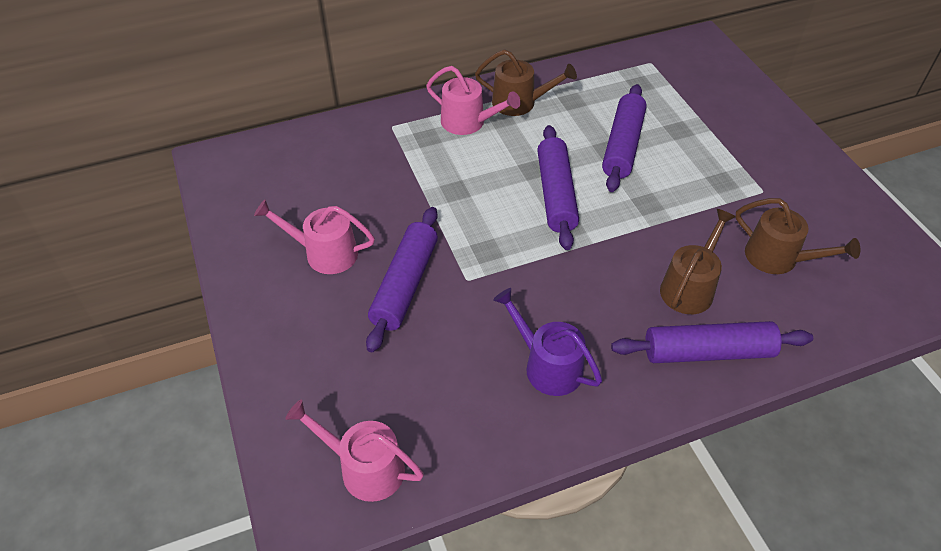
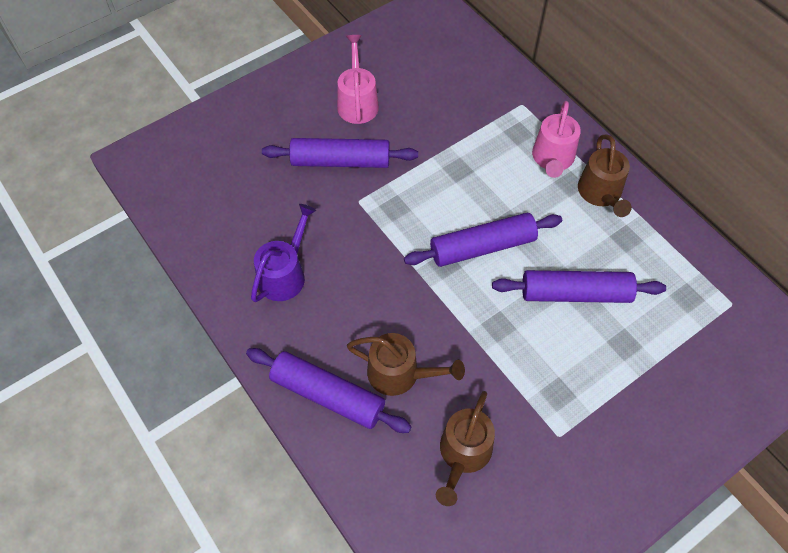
camera: 75 degrees right, 10 degrees up
(365, 468) = (175, 180): pink watering can -> none
(707, 352) = (328, 395): purple rolling pin -> purple rolling pin turned 45 degrees counterclockwise

